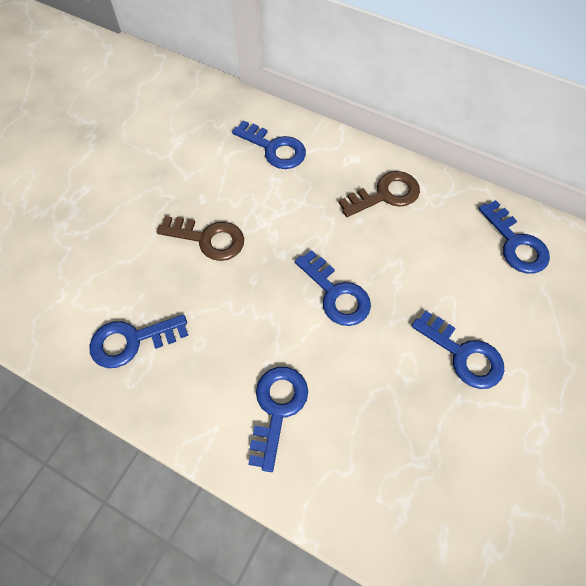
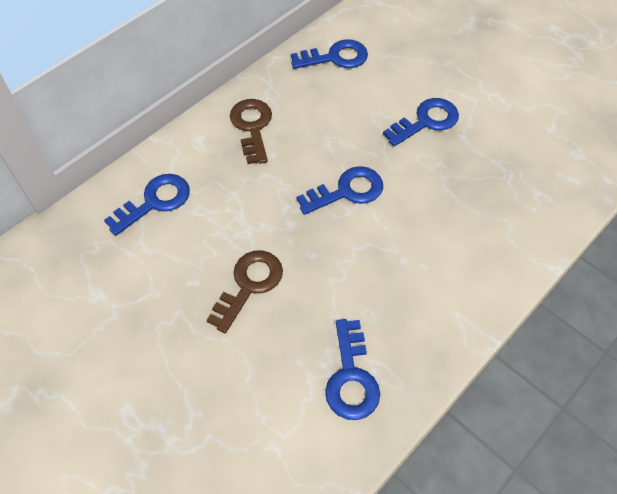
camera: 75 degrees left, 5 degrees down
(277, 408) = (448, 261): blue key -> none

